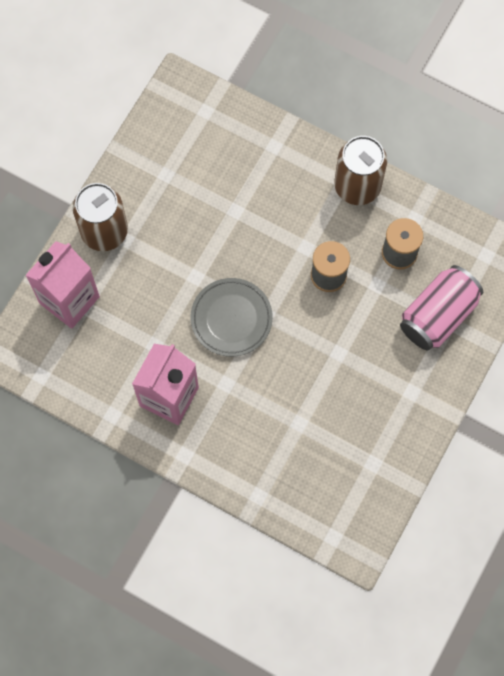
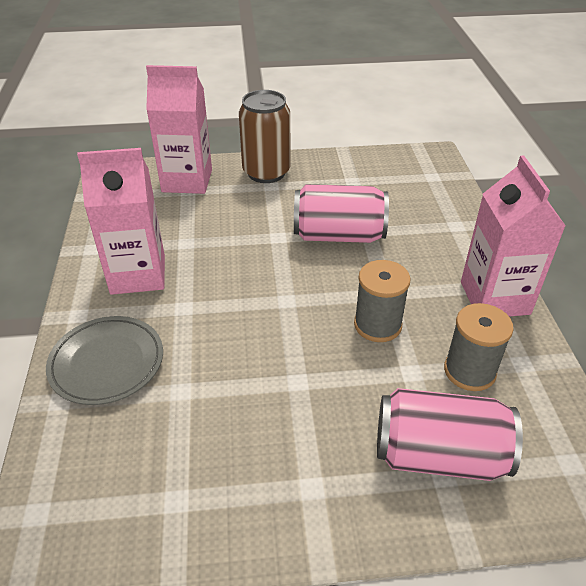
camera: 55 degrees right, 30 degrees down
(225, 234) = (338, 235): none -> pink can
(231, 318) = (258, 278): grey plate -> grey plate (107, 363)
(357, 186) = (494, 298): brown can -> pink carton

